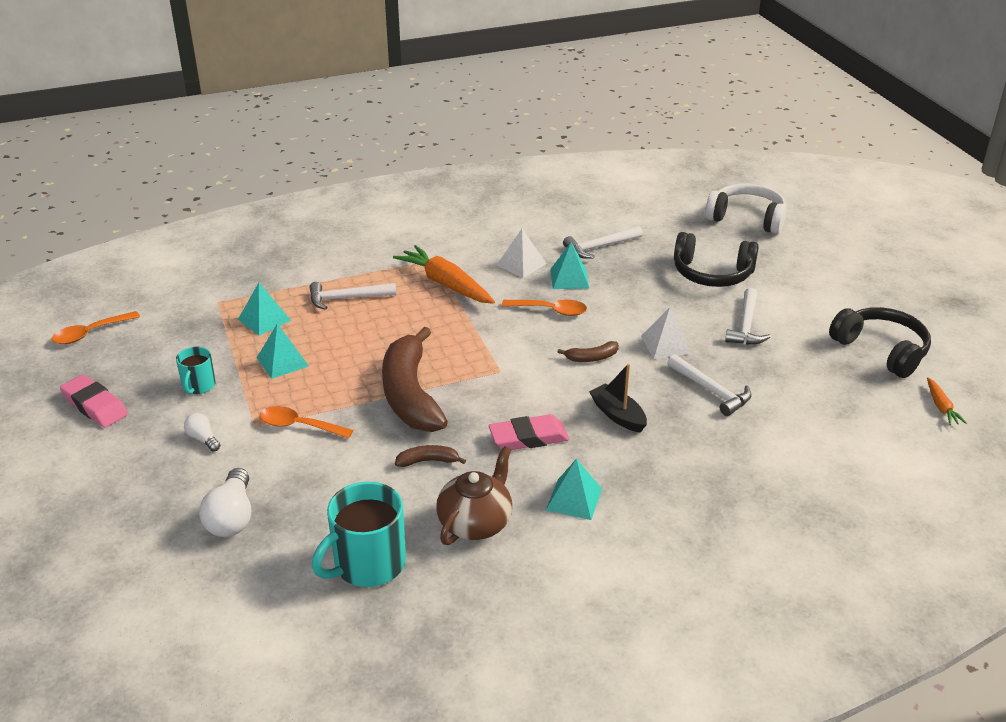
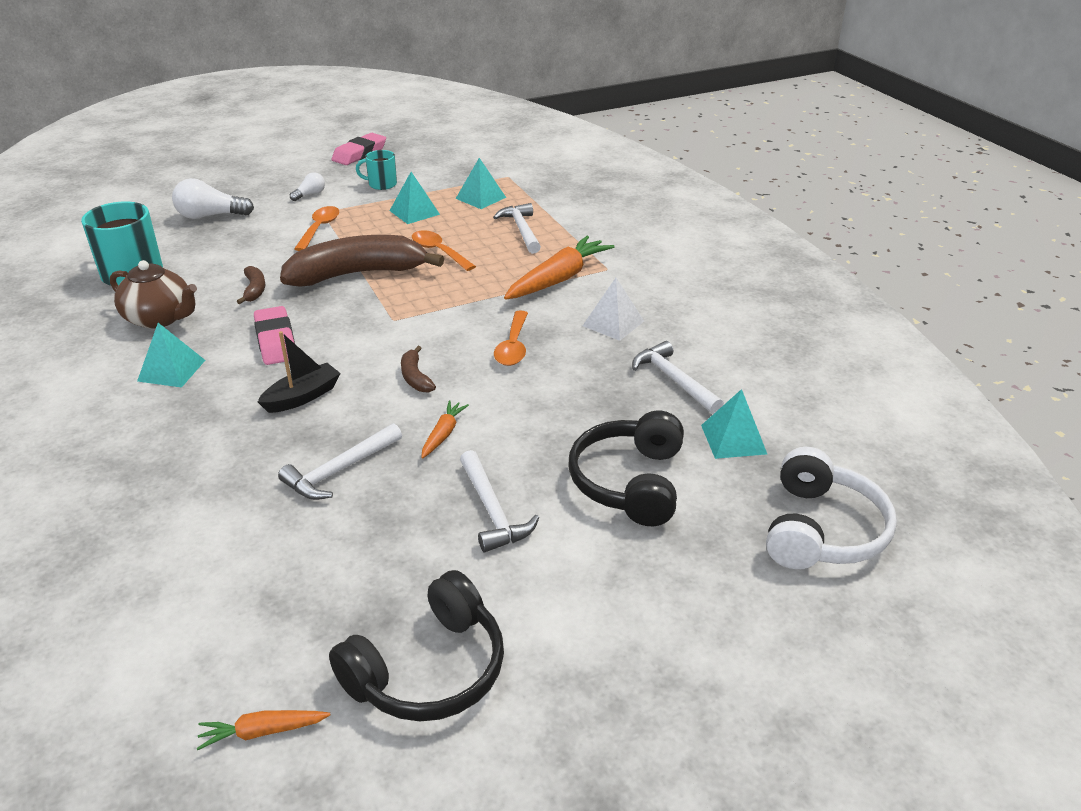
camera: 85 degrees right, 0 degrees up
(90, 333) = (456, 139): orange spoon -> orange spoon (438, 252)
(569, 278) = (588, 358): turquoise pyramid -> turquoise pyramid (733, 439)
(665, 344) = (443, 434): white pyramid -> orange carrot
(746, 325) = (492, 511): white hammer -> white hammer turned 120 degrees counterclockwise

